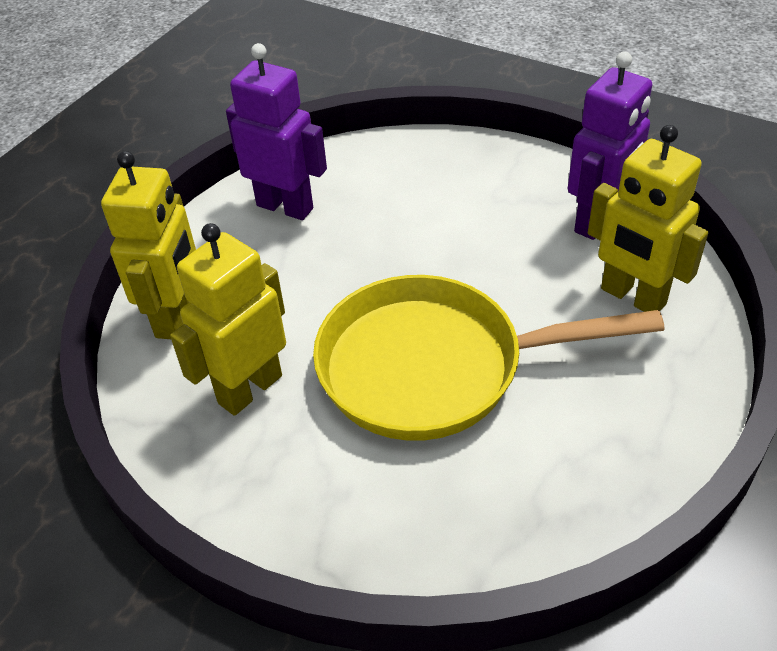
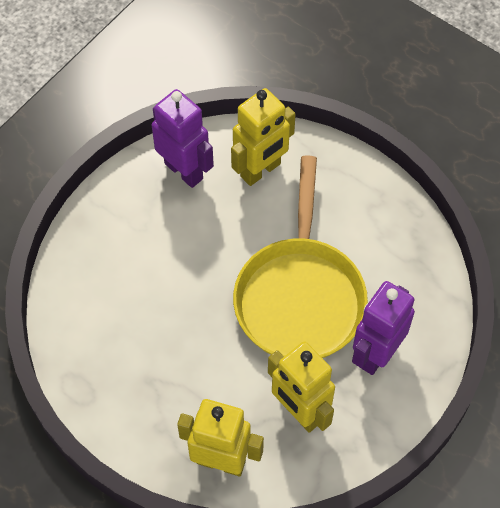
camera: 85 degrees left, 15 degrees up
(285, 206) = (114, 378): purple robot -> purple robot (376, 353)

